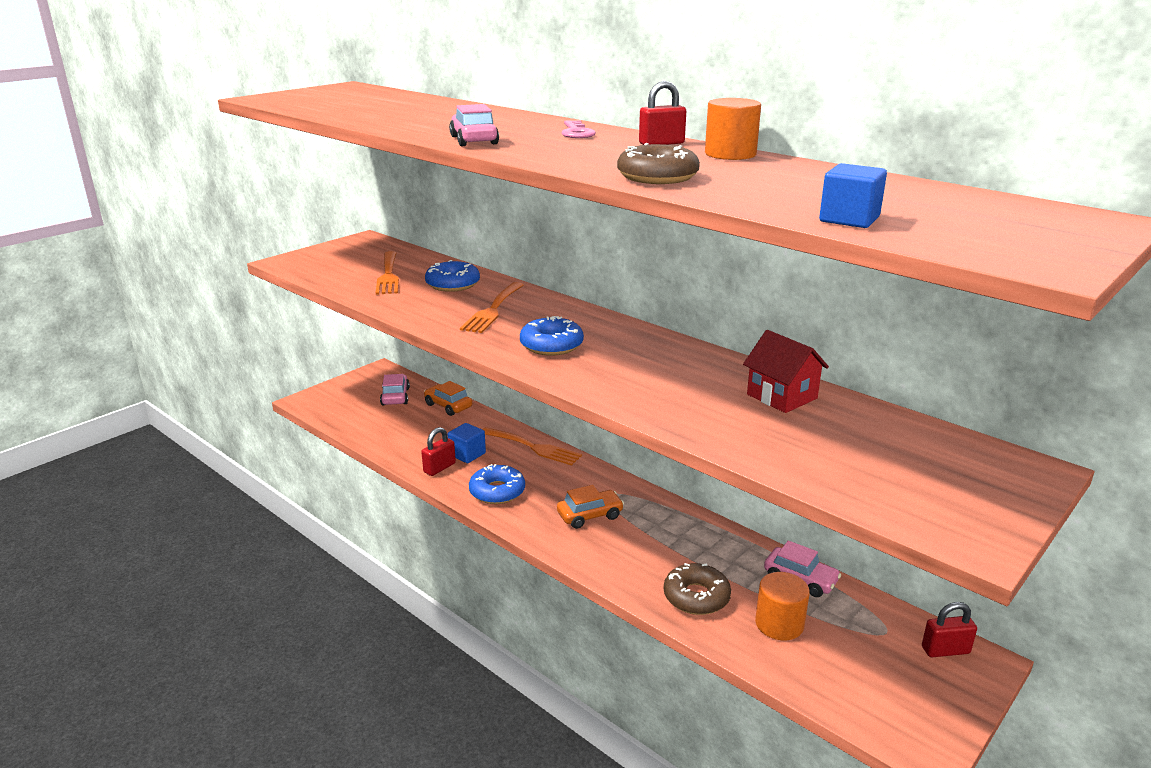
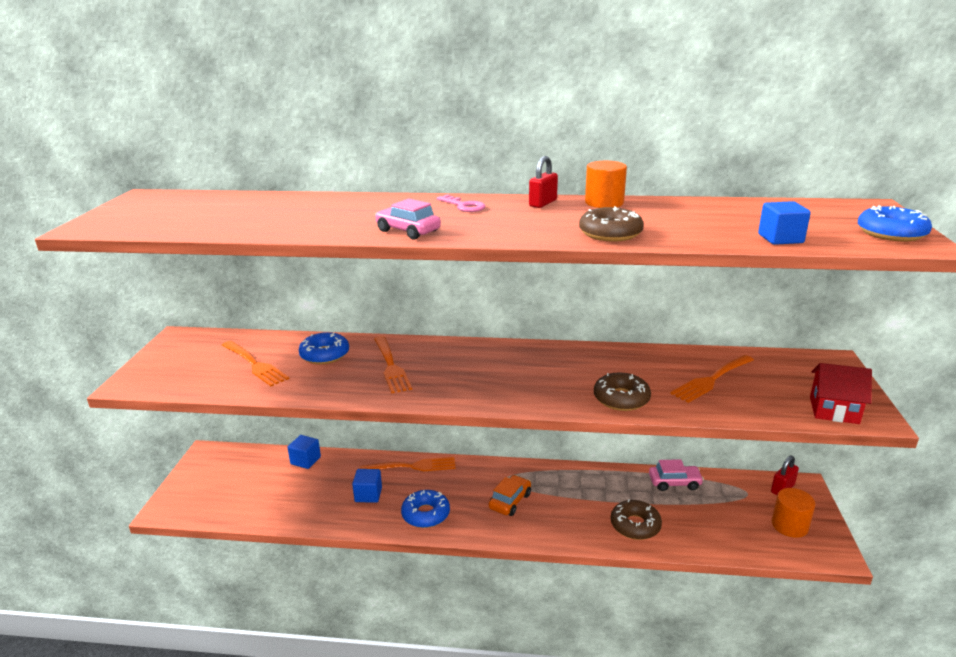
camera: 35 degrees left, 0 degrees up
(395, 397) = (249, 471): pink car -> none
(439, 468) = (359, 516): red padlock -> none
(448, 406) = (305, 460): orange car -> blue cube
(551, 345) = (477, 380): blue donut -> blue donut (891, 233)
(672, 409) = (621, 399): none -> brown donut
(779, 624) = (695, 518): orange cylinder -> orange cylinder (789, 525)
(782, 396) = (665, 364): red house -> red house (834, 410)
(813, 429) = (711, 380): none -> orange fork

